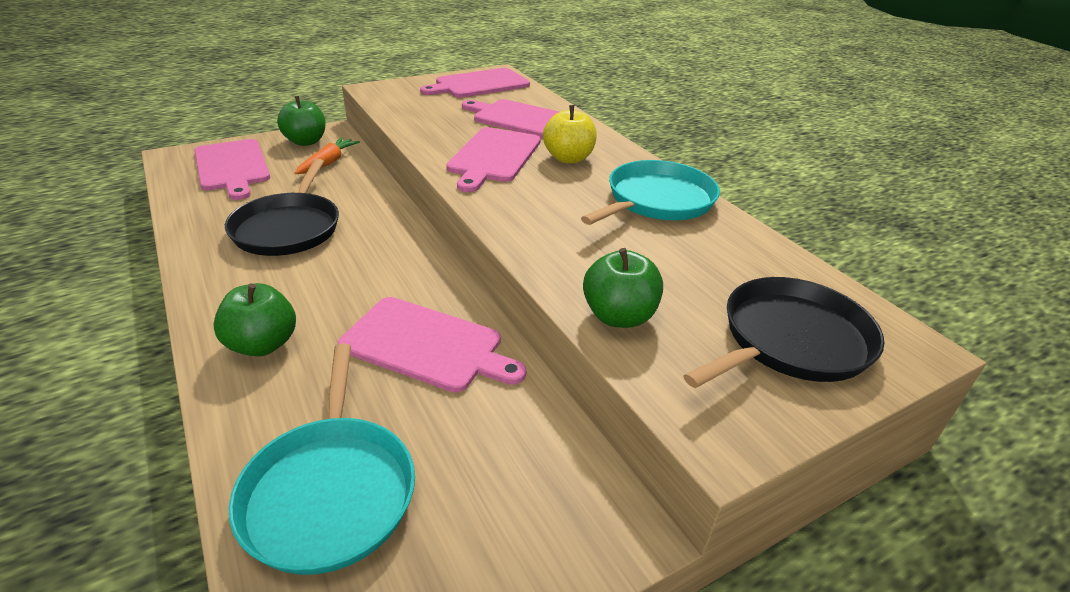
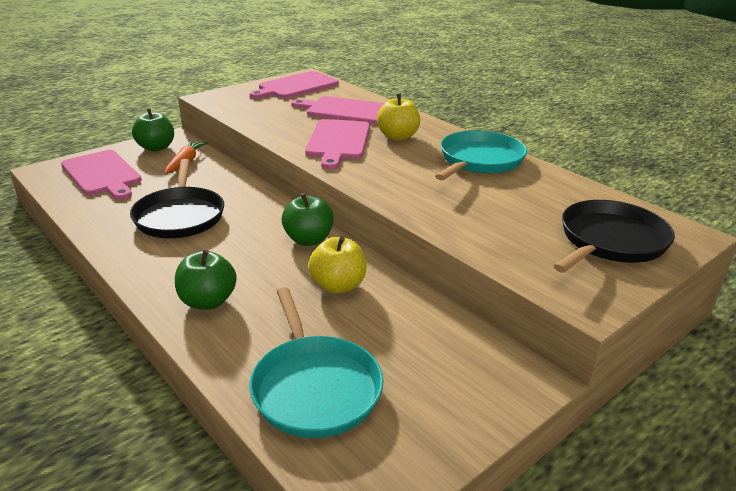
camera: 10 degrees left, 5 degrees down
(427, 345) = (338, 285): pink cutting board -> yellow apple
(618, 316) = (486, 240): green apple -> green apple (308, 240)

